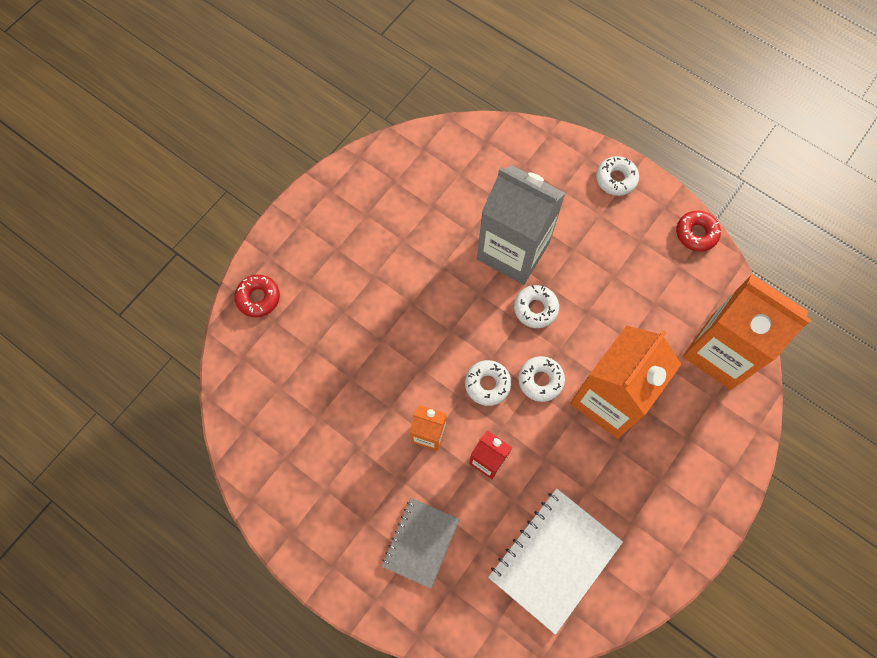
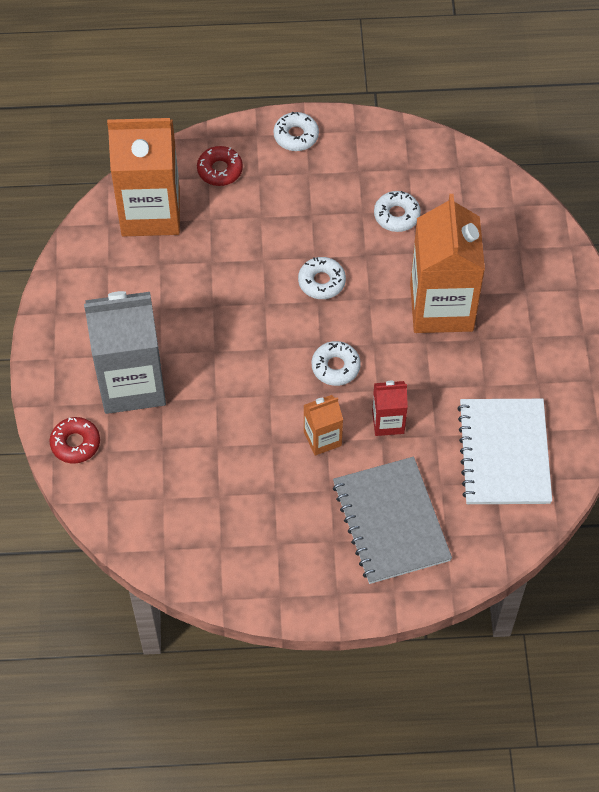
camera: 40 degrees left, 10 degrees down
(421, 542) = (391, 521): grey notebook -> grey notebook, size x1.54
(513, 251) = (262, 250): grey carton -> grey carton (132, 383)
(540, 380) = (375, 333): white donut -> white donut (396, 215)
(696, 233) = (398, 134): red donut -> red donut (220, 170)
(721, 352) = (495, 210): orange carton -> orange carton (150, 212)

